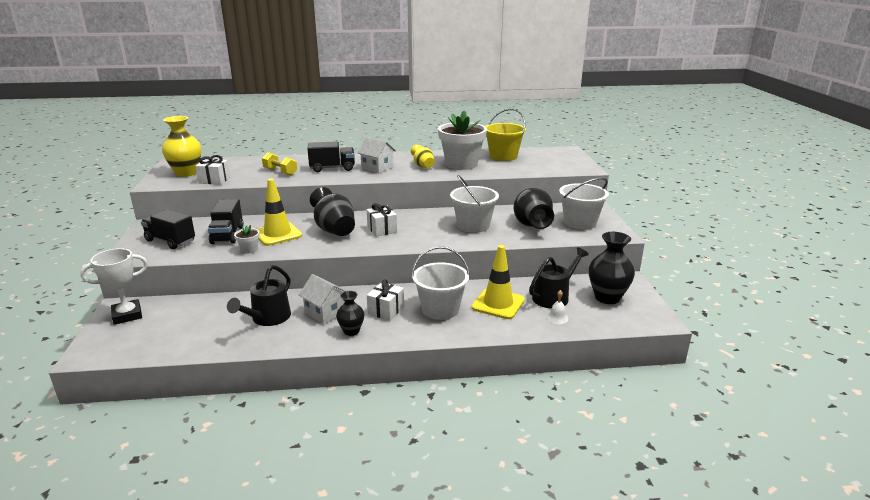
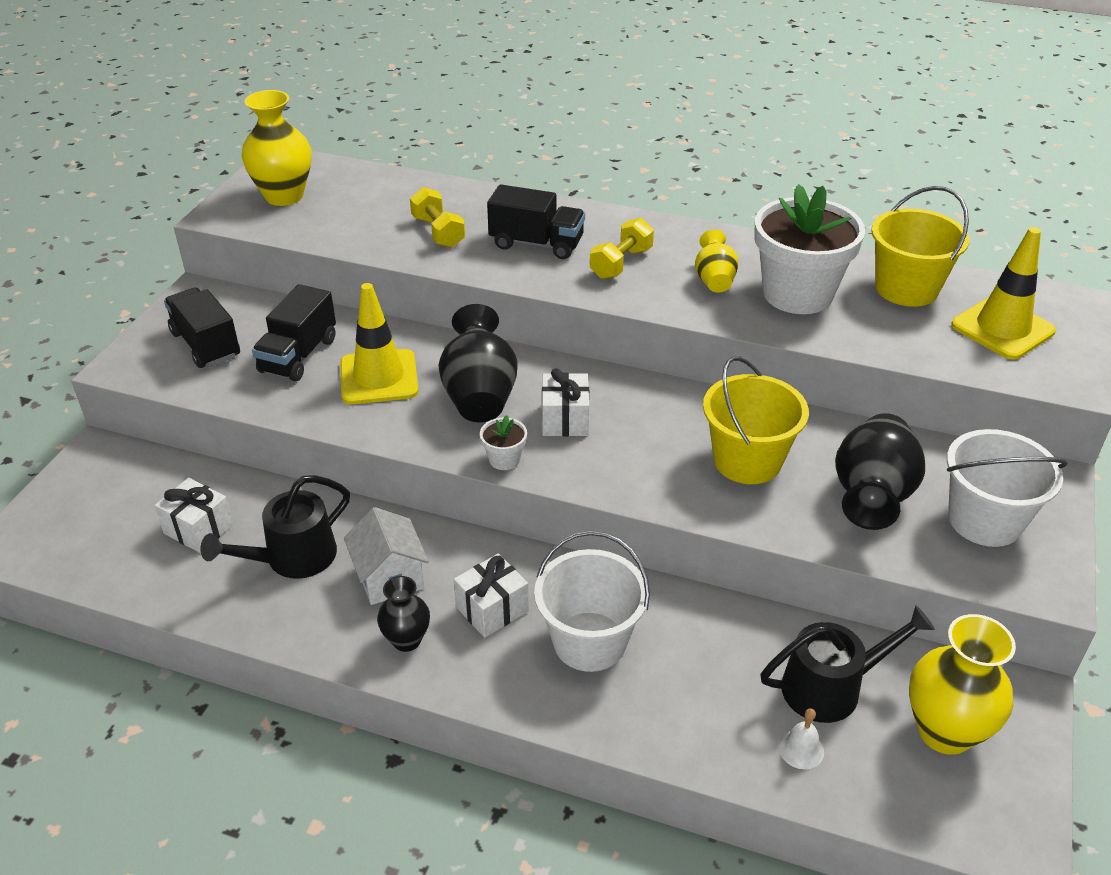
camera: 25 degrees right, 15 degrees up
(127, 315) = (99, 476): white trophy -> none
(214, 180) = (317, 228): white gift -> white gift (198, 529)
(249, 249) = (312, 405): white flower pot -> white flower pot (504, 459)
(377, 168) = (621, 263): white house -> yellow dumbbell
(473, 225) = (747, 461): white bucket -> yellow bucket
(498, 304) = (706, 666): yellow traffic cone -> yellow traffic cone (1002, 328)
(607, 297) = (944, 731): black vase -> yellow vase

